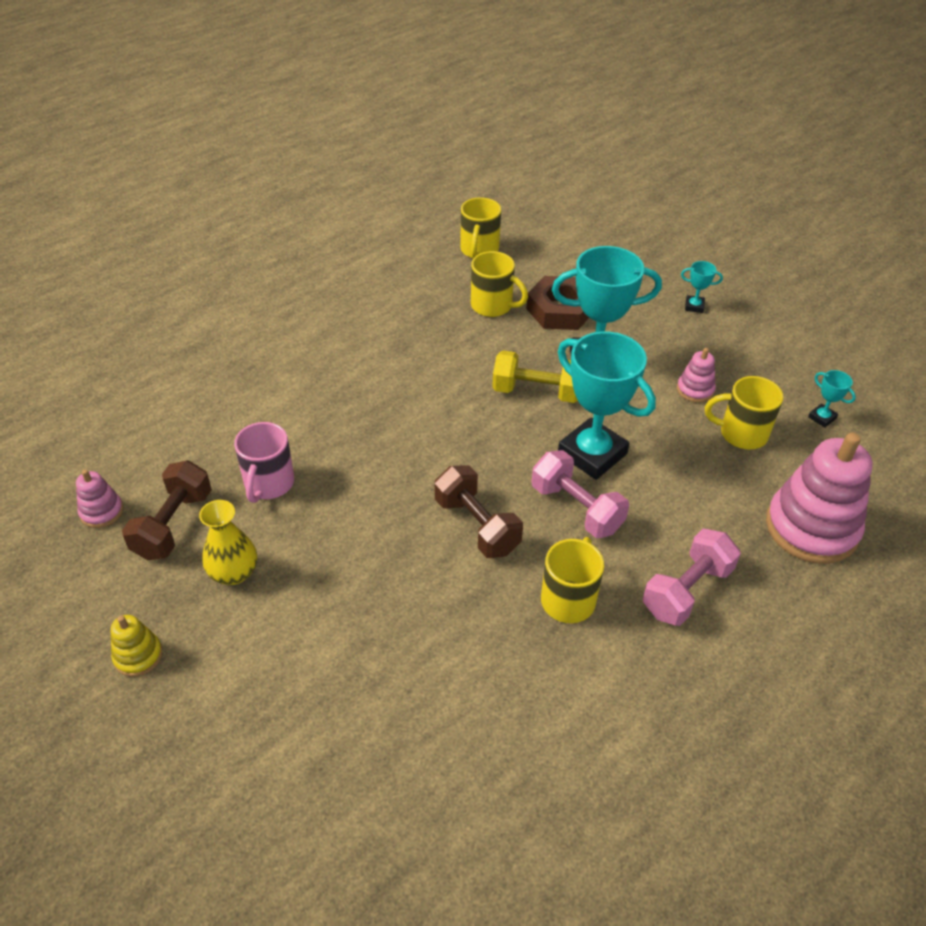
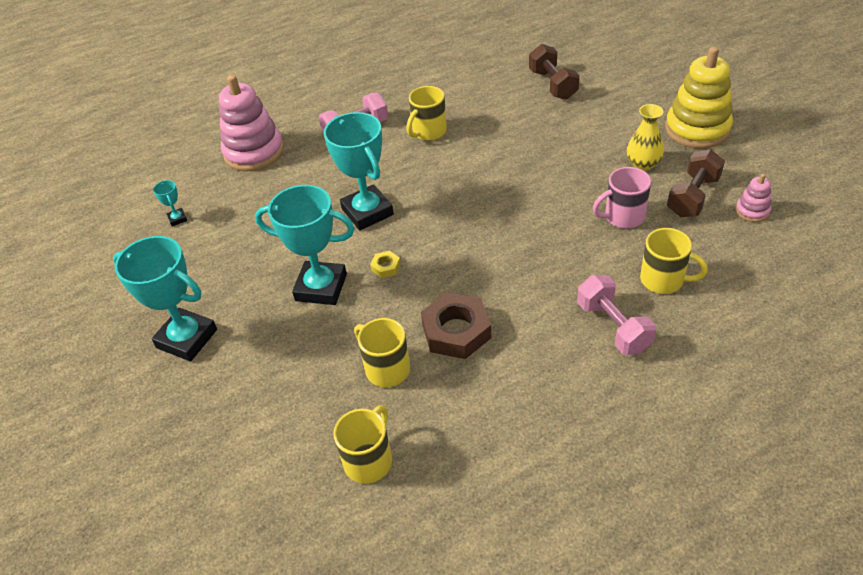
camera: 160 degrees left, 0 degrees up
(138, 656) = (697, 129): yellow stacking toy -> yellow stacking toy, size x2.15
(268, 484) = (622, 217): pink mug -> pink mug turned 135 degrees counterclockwise
(477, 526) = (471, 174): brown dumbbell -> brown dumbbell (553, 84)
(536, 392) = (386, 267): yellow dumbbell -> yellow nut
(560, 310) = (320, 353): brown nut -> brown nut (456, 331)
(576, 508) = (398, 178): pink dumbbell -> pink dumbbell (613, 327)
(694, 306) = (187, 339): turquoise trophy -> turquoise trophy, size x2.40
(695, 390) = (254, 252): pink stacking toy -> none
(741, 434) = (247, 214): yellow mug -> yellow mug (664, 280)

